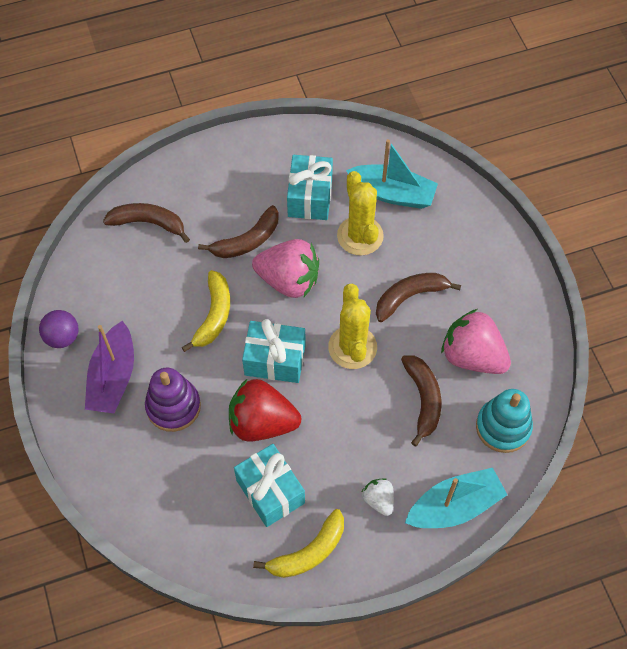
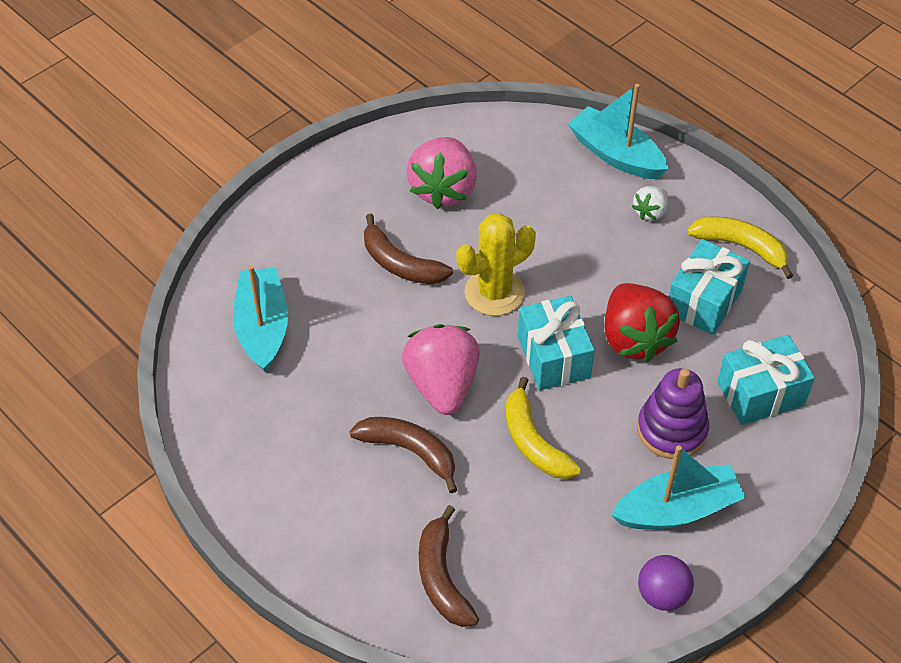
camera: 115 degrees left, 10 degrees down
(113, 377) = (677, 509): purple boat -> turquoise boat
(213, 315) = (533, 441): yellow banana -> yellow banana turned 105 degrees counterclockwise
(310, 197) = (309, 410): turquoise gift -> turquoise gift (760, 393)
(360, 236) = (341, 338): yellow cactus -> none
(423, 400) = (519, 213): brown banana -> none
(503, 427) = (509, 143): turquoise stacking toy -> none

